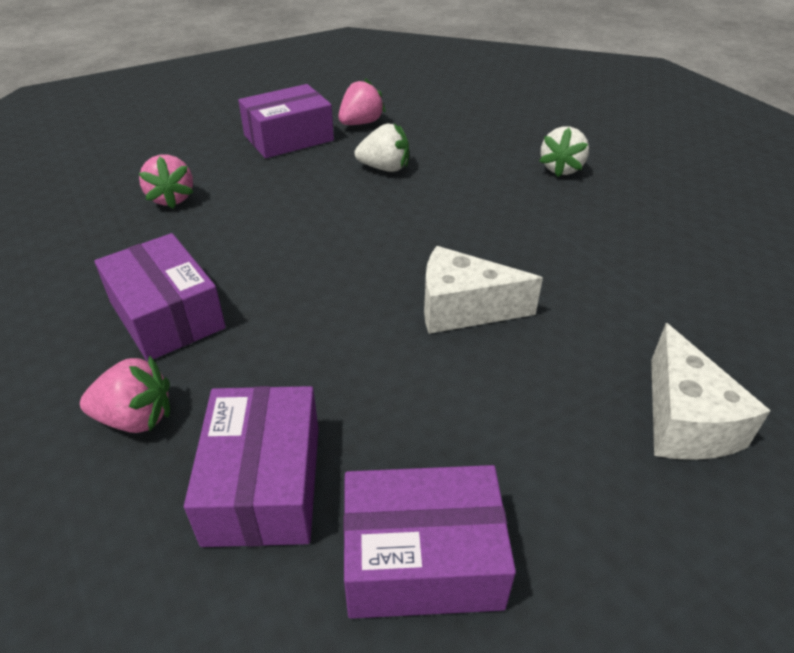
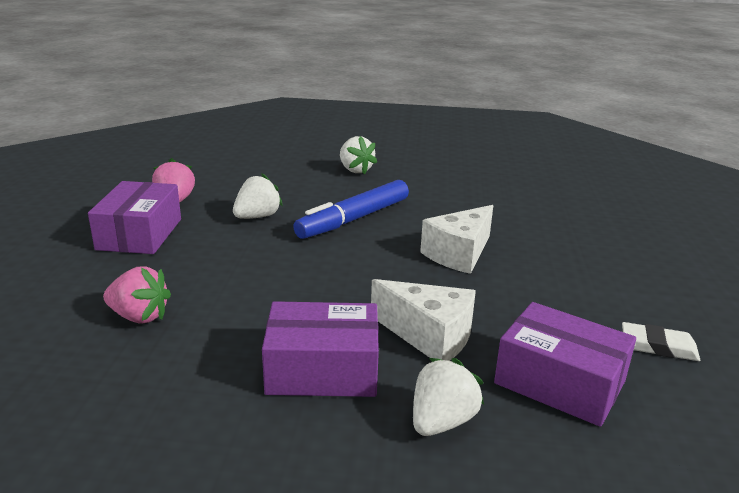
camera: 55 degrees left, 15 degrees down
(136, 418) = (441, 421): pink strawberry -> white strawberry
(422, 559) = (658, 346): purple box -> white eraser
(450, 215) = (354, 219): none -> blue marker
(684, 421) = (611, 237): white cheese -> white cheese (429, 336)

